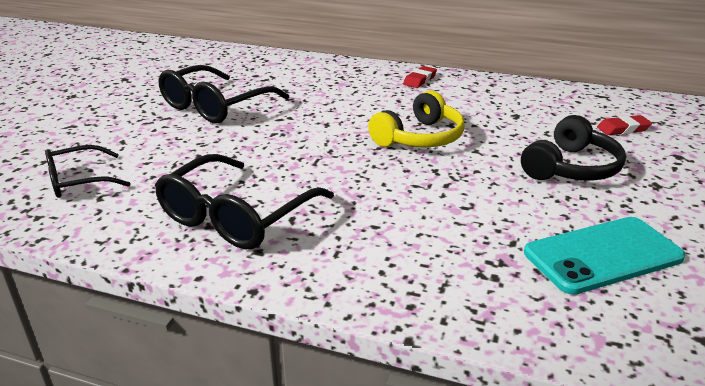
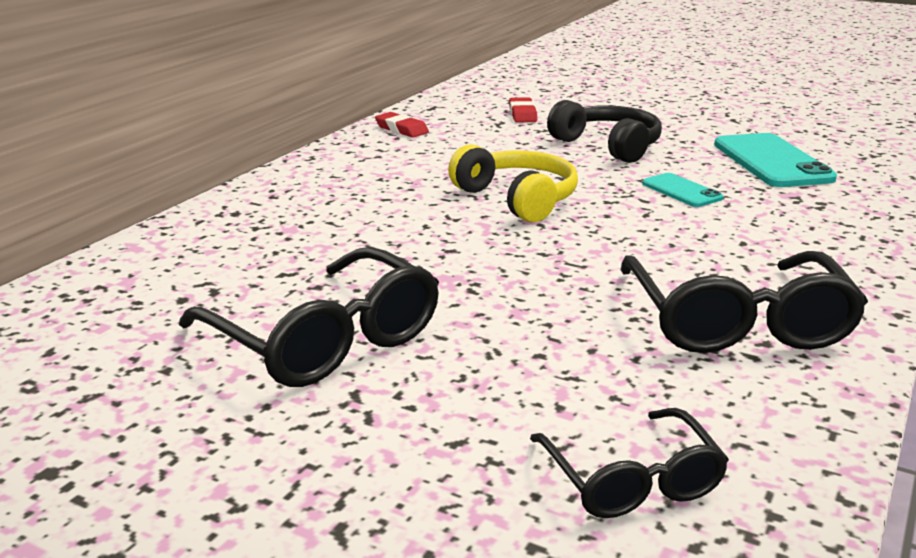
camera: 80 degrees left, 5 degrees down
(236, 216) = (737, 322): black glasses -> black glasses turned 45 degrees clockwise
(420, 80) = (317, 179): red eraser -> red eraser (401, 129)
(477, 201) = (681, 191): none -> turquoise phone

